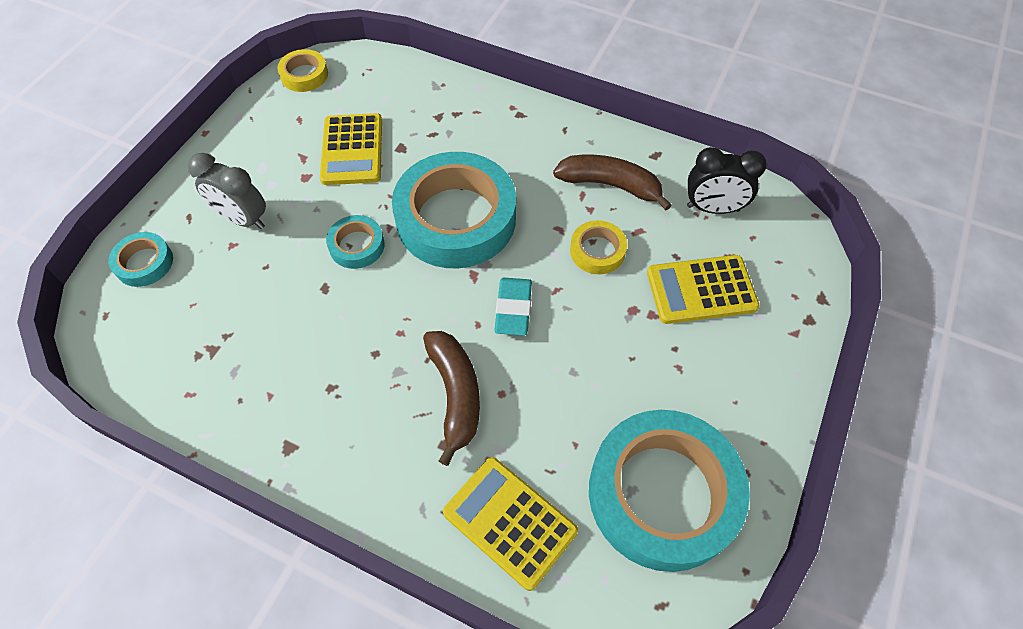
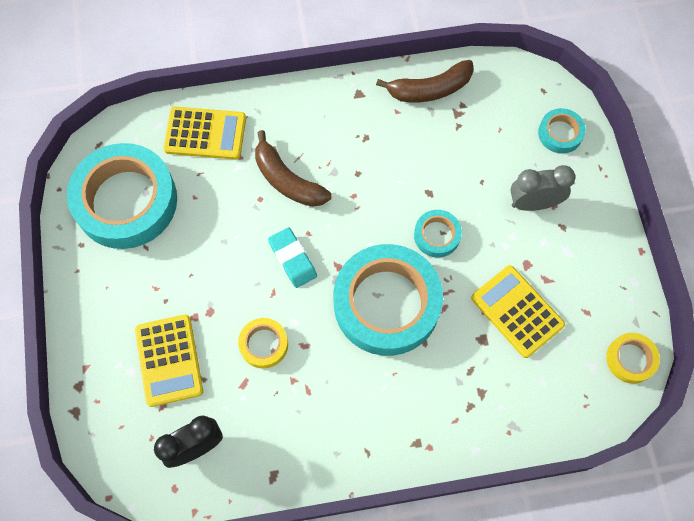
camera: 145 degrees right, 10 degrees up
(610, 185) = (292, 415): brown banana -> brown banana (430, 89)
(701, 290) = (169, 360): yellow calculator -> yellow calculator turned 120 degrees clockwise

